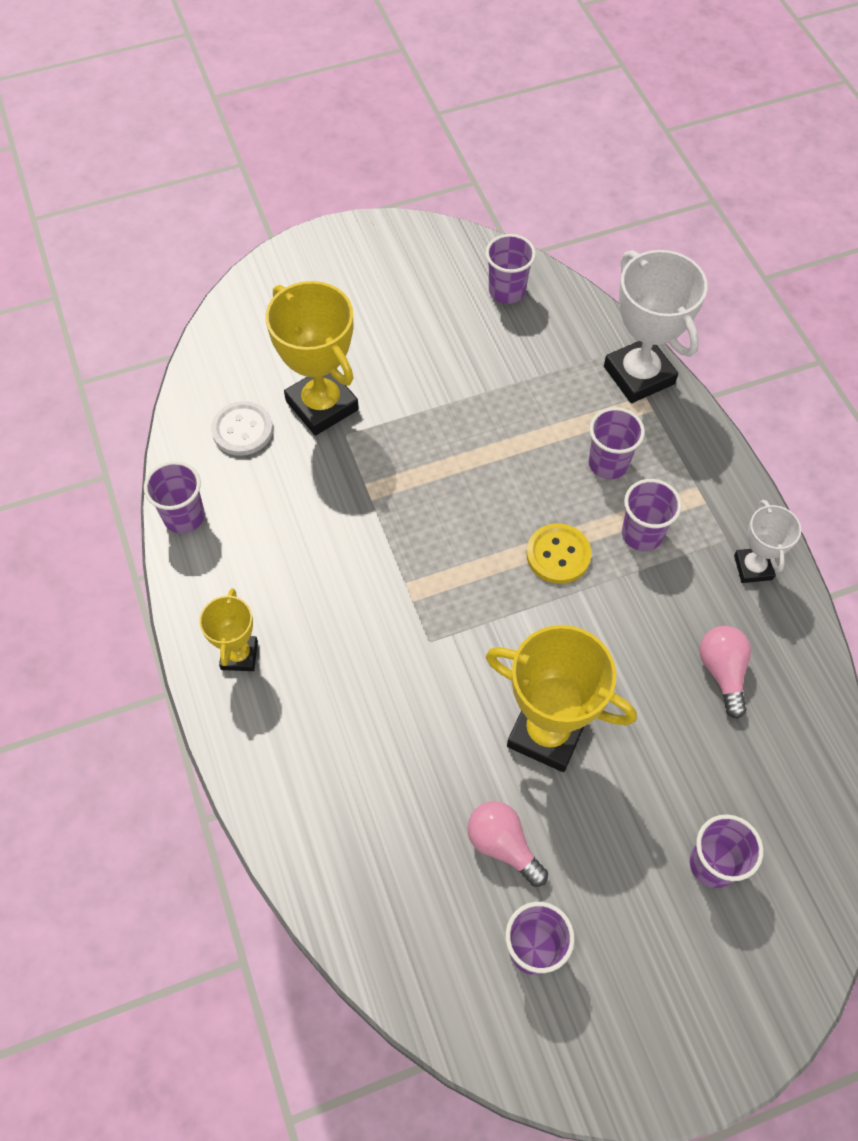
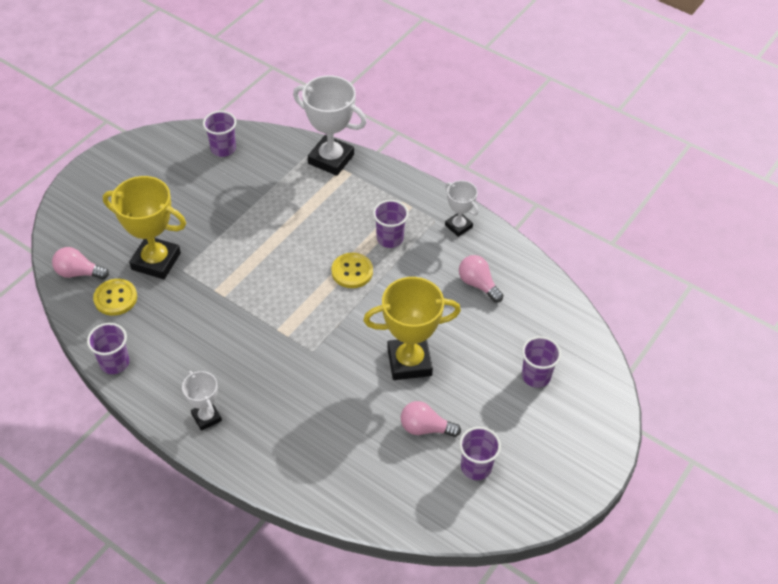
camera: 35 degrees left, 10 degrees down
(224, 373) = (79, 273): none -> pink light bulb
(239, 655) = (206, 417): yellow trophy -> white trophy
(242, 430) = (115, 298): white button -> yellow button
(608, 463) = (346, 212): purple cup -> none

